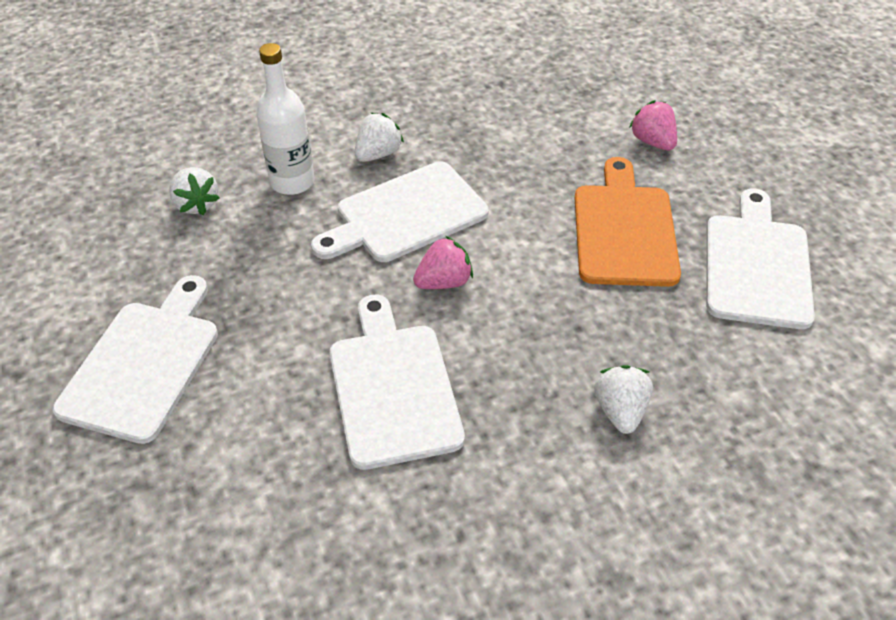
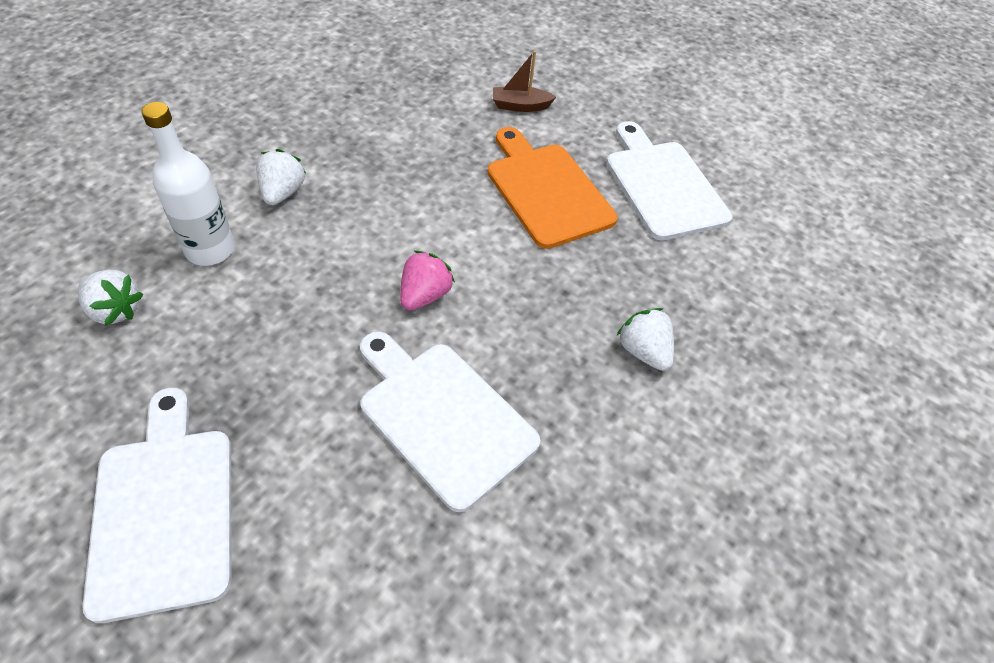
camera: 35 degrees left, 5 degrees up
(406, 214) = (348, 243): white cutting board -> none
(652, 142) = (520, 106): pink strawberry -> brown boat

